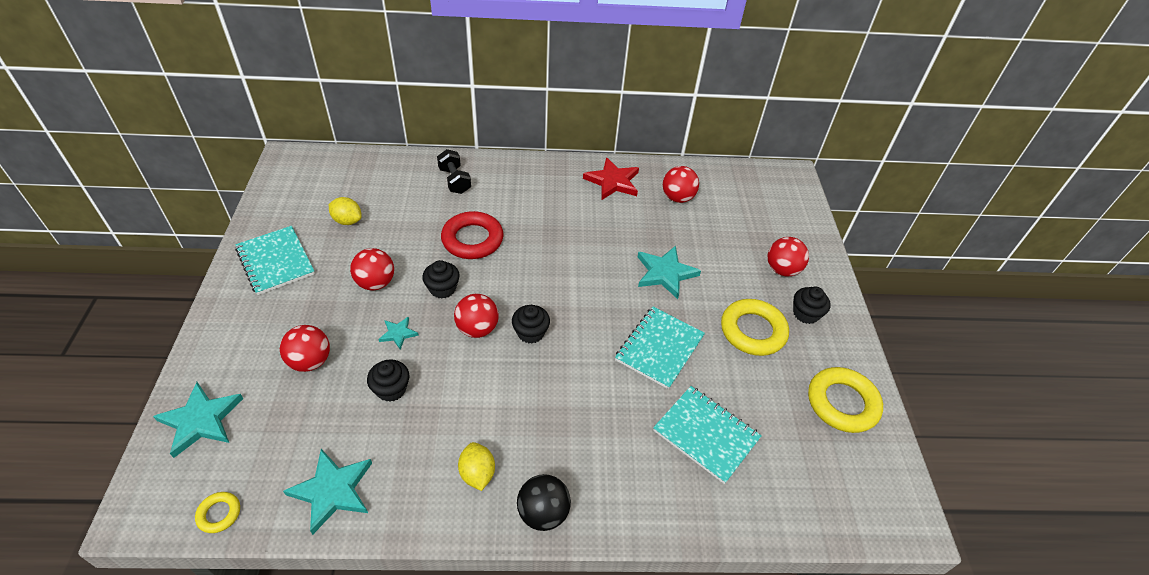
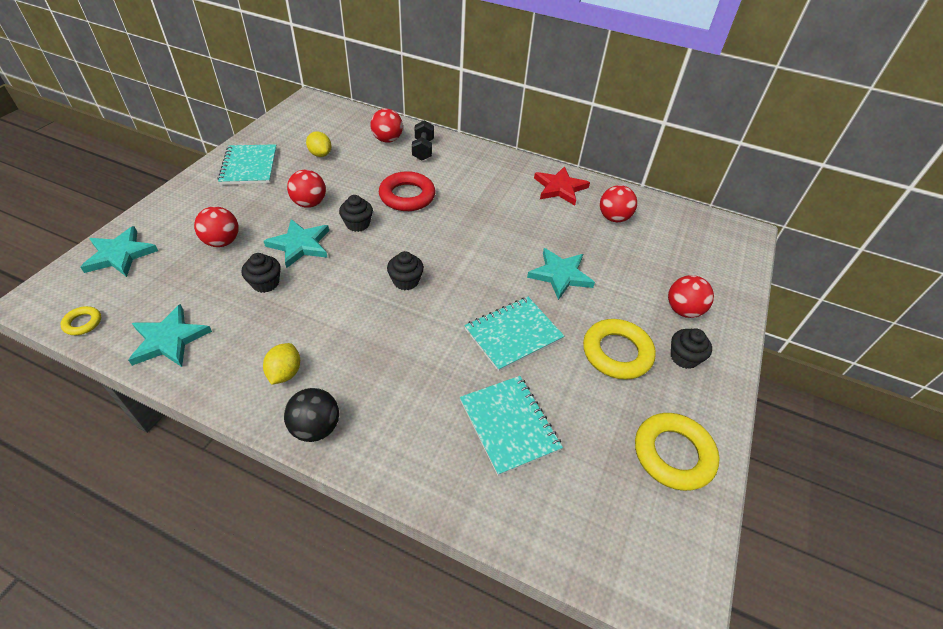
camera: 25 degrees right, 0 degrees up
(398, 333) = (300, 245): turquoise star -> turquoise star, size x1.87
(477, 329) = (364, 263): red ball -> red ball (387, 140)

